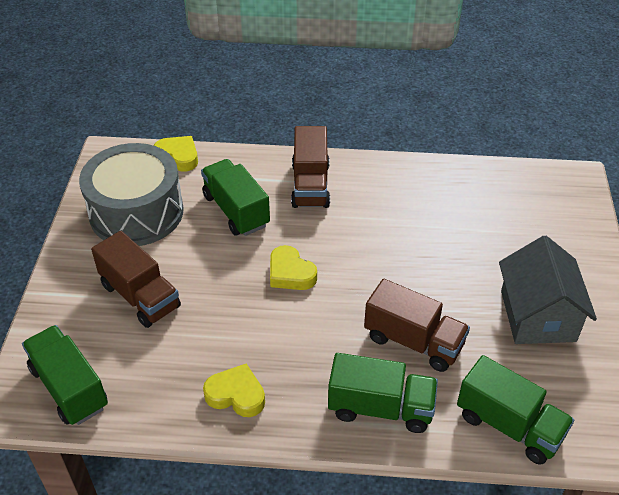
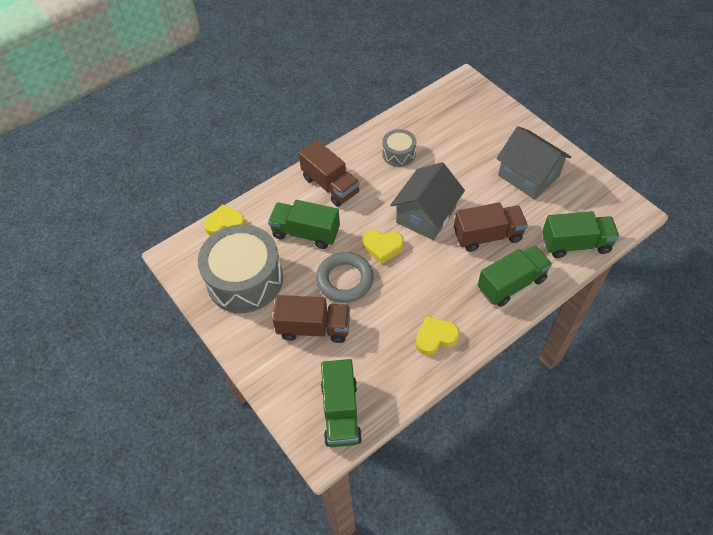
camera: 40 degrees left, 10 degrees up
(69, 387) = (341, 412): green truck -> green truck turned 105 degrees counterclockwise
(219, 276) = (345, 280): none -> grey ring
(371, 275) = (426, 215): none -> grey house
(414, 201) = (398, 154): none -> grey drum

